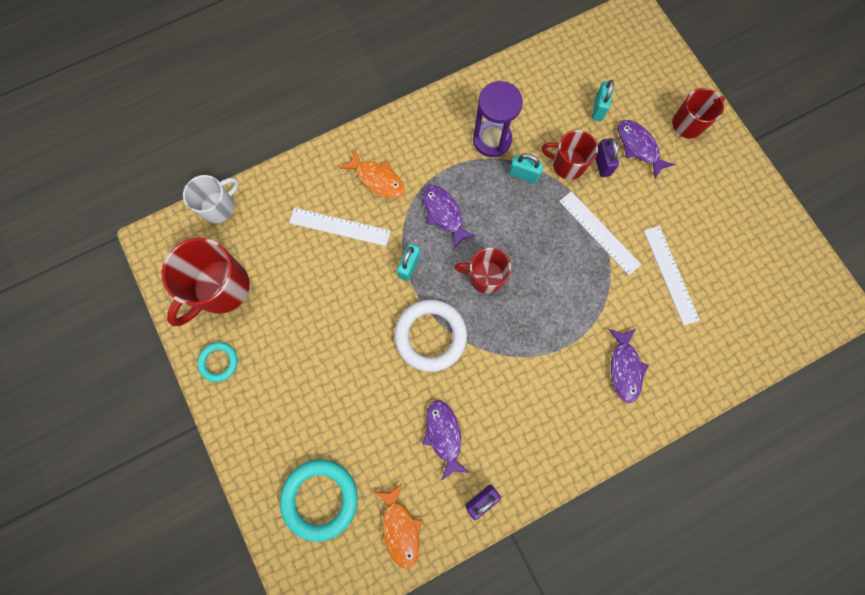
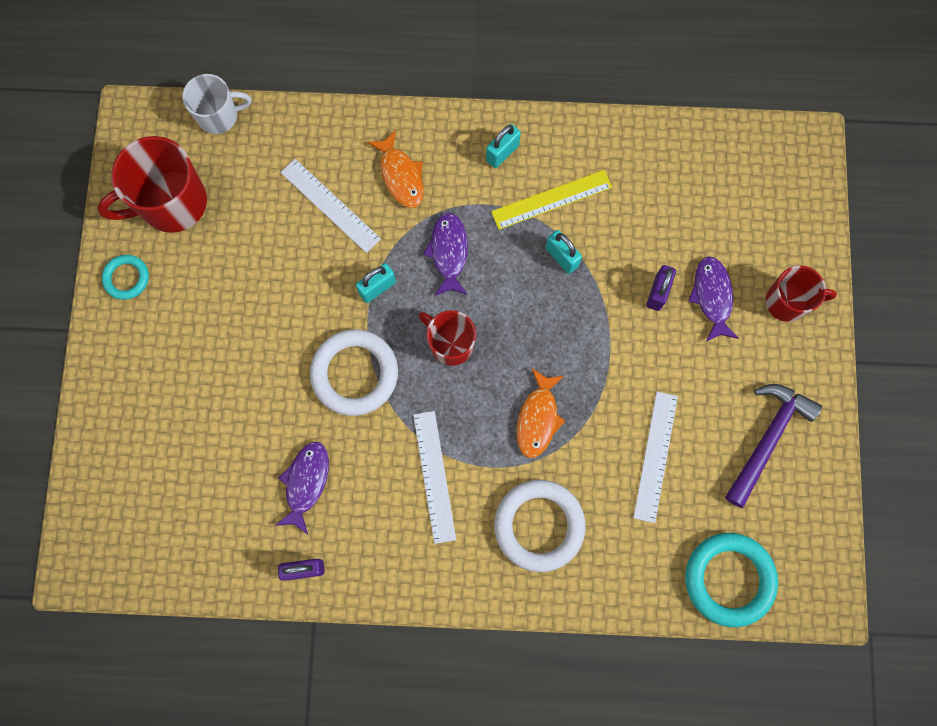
camera: 30 degrees right, 0 degrees up
(320, 498) = (145, 472): turquoise ring -> turquoise ring (729, 579)
(400, 528) = (206, 549): orange fish -> orange fish (538, 418)
(492, 140) = (551, 199): purple hourglass -> yellow ruler
(567, 164) = (618, 272): red mug -> none
(598, 108) = (694, 228): turquoise padlock -> turquoise padlock (502, 153)
(599, 232) = (605, 366): white ruler -> white ruler (434, 476)
(624, 368) = (539, 525): purple fish -> white ring
(734, 221) = (767, 439): none -> purple hammer

